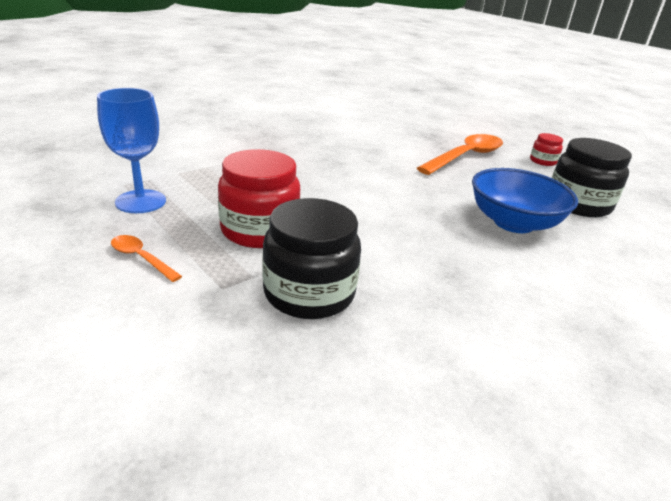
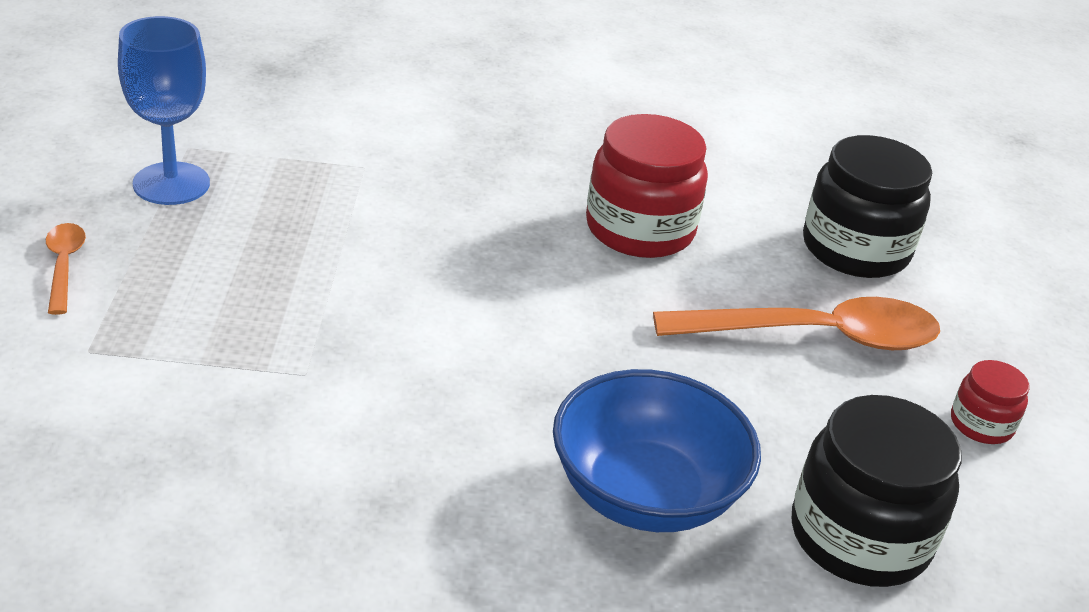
camera: 40 degrees right, 5 degrees up
(259, 230) = (244, 298): red jar -> red jar (639, 229)
(309, 293) = (164, 414): black jar -> black jar (855, 249)

